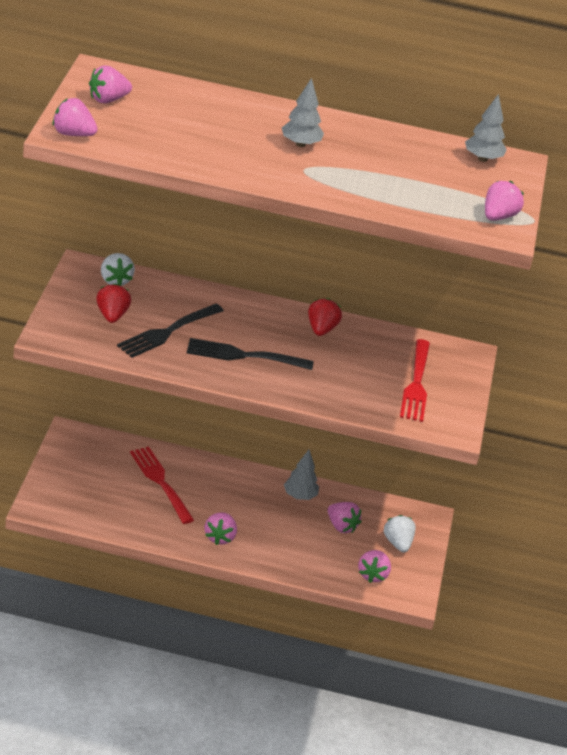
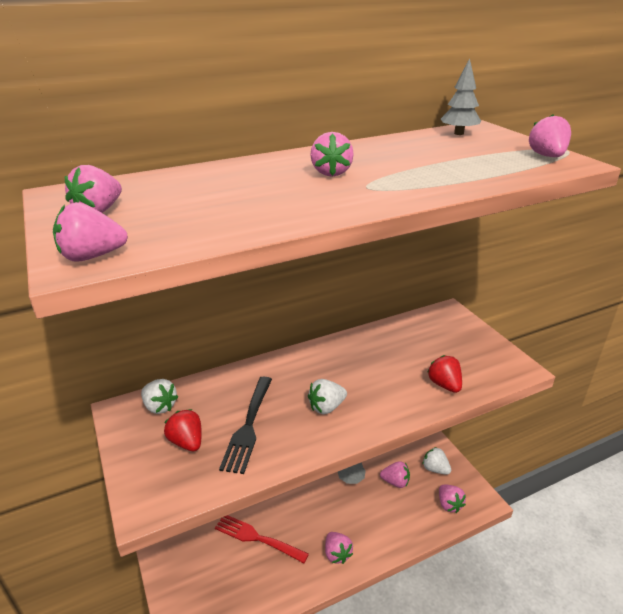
camera: 30 degrees left, 5 degrees down
(244, 355) = (326, 407): black fork -> white strawberry
(300, 144) = (331, 173): grey tree -> pink strawberry
(321, 329) = (350, 350): red strawberry -> red strawberry (444, 385)
(416, 384) = (454, 351): red fork -> none

